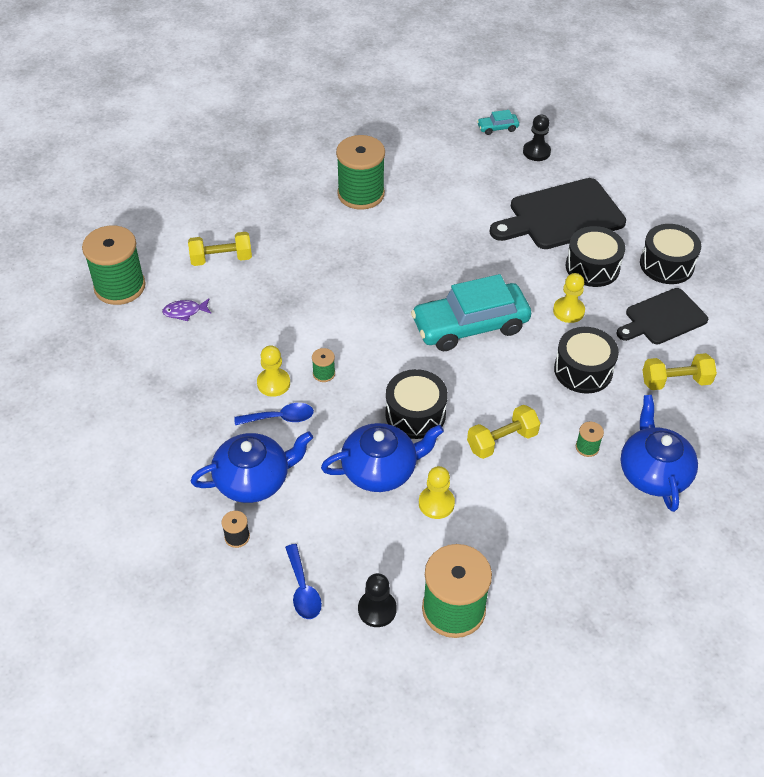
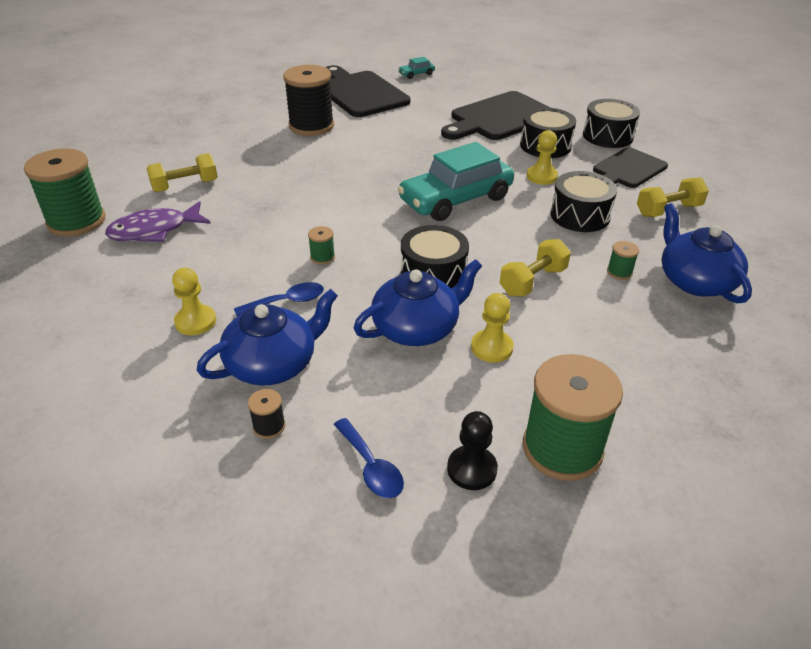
camera: 15 degrees left, 10 degrees down
(185, 312) = (154, 230): purple fish -> purple fish, size x1.87
(273, 383) = (270, 273): yellow pawn -> yellow pawn (195, 321)
(361, 194) = (311, 126): green spool -> black spool
(426, 150) = (360, 93): none -> black cutting board
(536, 152) = (457, 84): black pawn -> none

